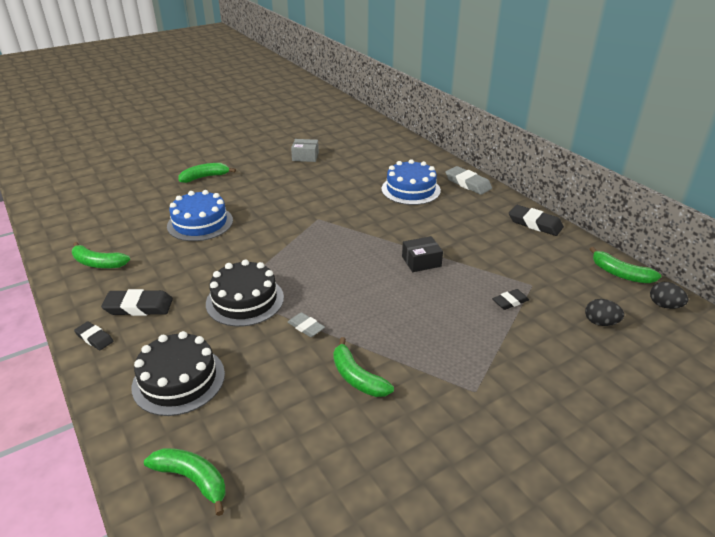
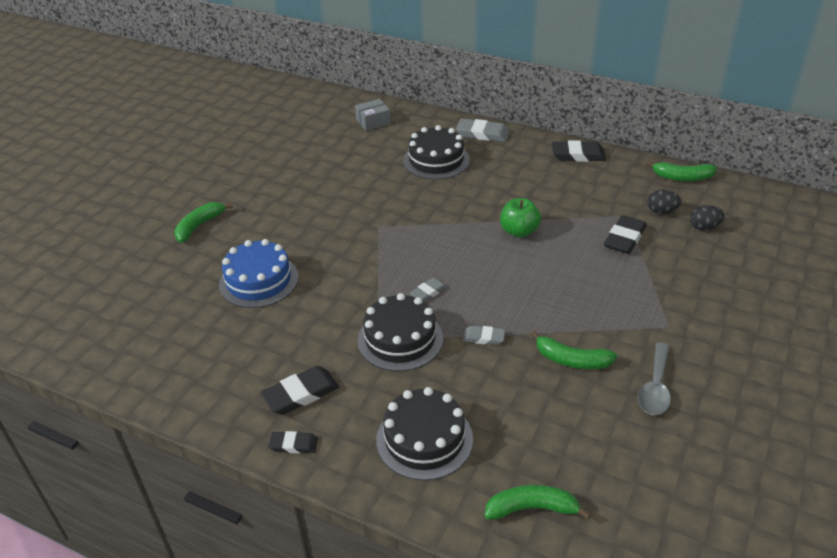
camera: 30 degrees left, 5 degrees up
(98, 263) = (197, 371): green banana -> none
(302, 277) = (428, 292): none -> grey eraser
(305, 156) = (287, 160): grey box -> grey box (373, 122)
(407, 437) = (655, 387): none -> grey spoon
(410, 190) = (436, 160): blue cake -> black cake
(421, 261) = (519, 231): black box -> green apple
(510, 301) = (624, 238): black eraser -> black eraser, size x1.67
(664, 305) = (734, 193): black egg -> black egg (661, 211)

